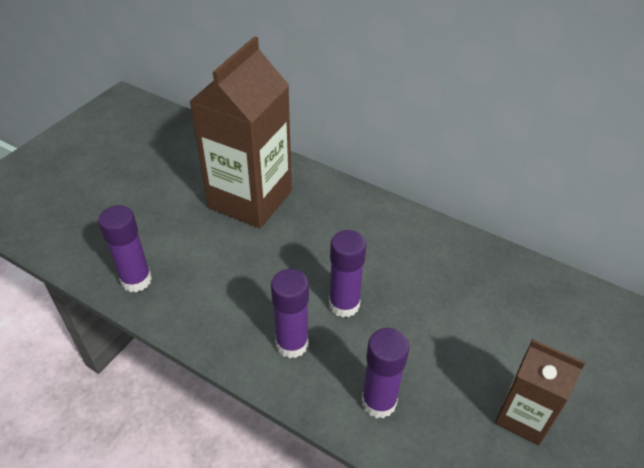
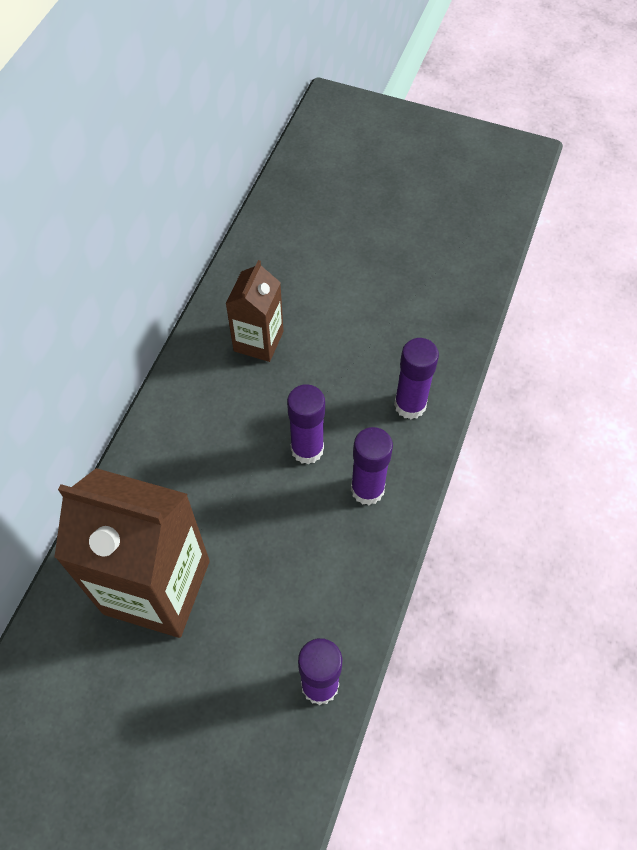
camera: 100 degrees left, 15 degrees up
(523, 416) = (393, 299): brown carton -> brown carton (258, 341)

